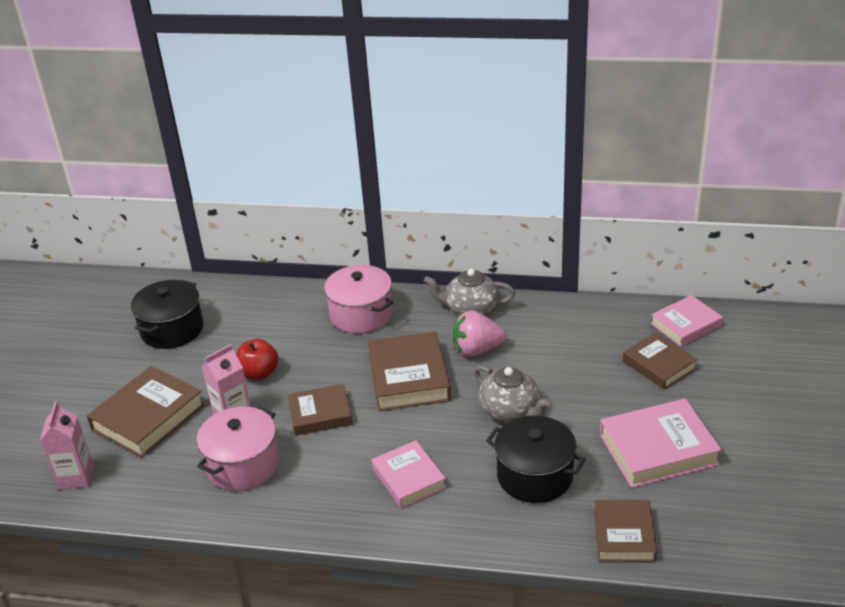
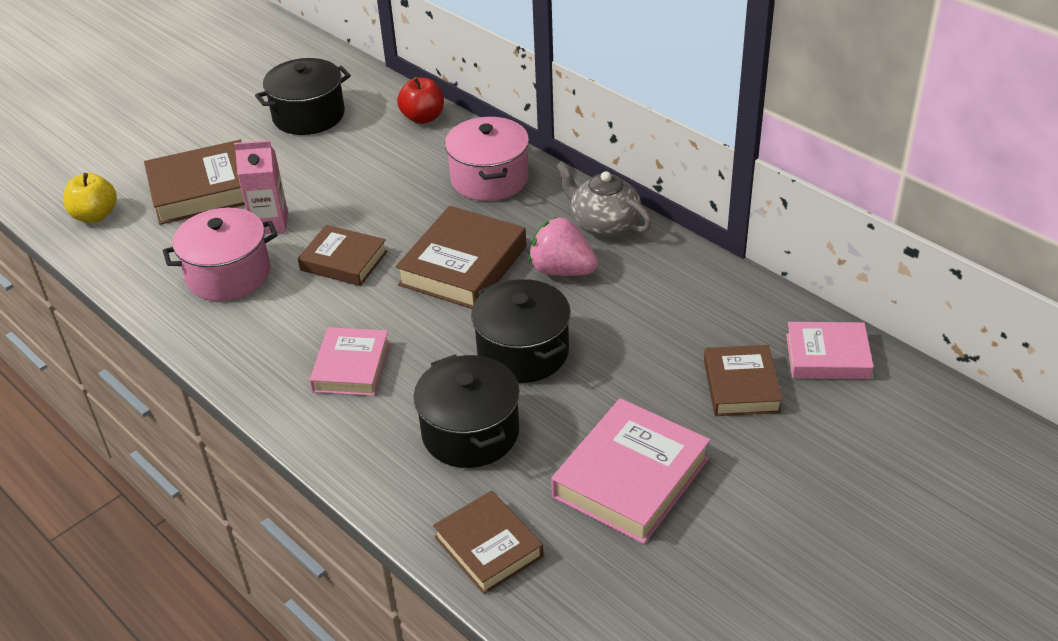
camera: 35 degrees right, 5 degrees up
(76, 477) = (95, 215): pink carton -> yellow apple
(259, 373) = (335, 194): red apple -> red apple (423, 118)
(510, 411) = (523, 352): grey teapot -> black pot
(624, 535) = (488, 547): brown book -> brown book turned 75 degrees counterclockwise
(658, 449) = (630, 477): pink book -> pink book turned 75 degrees counterclockwise

